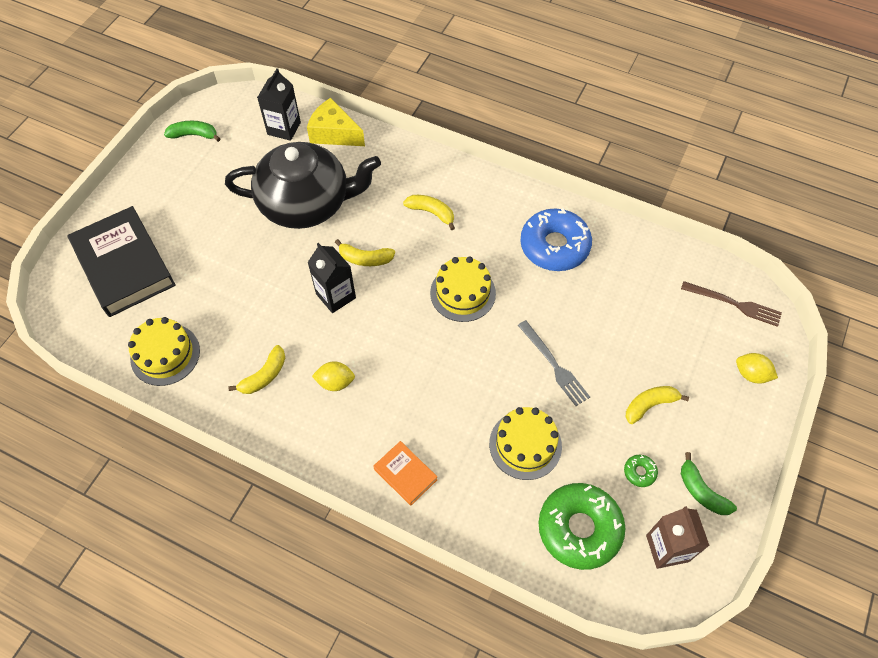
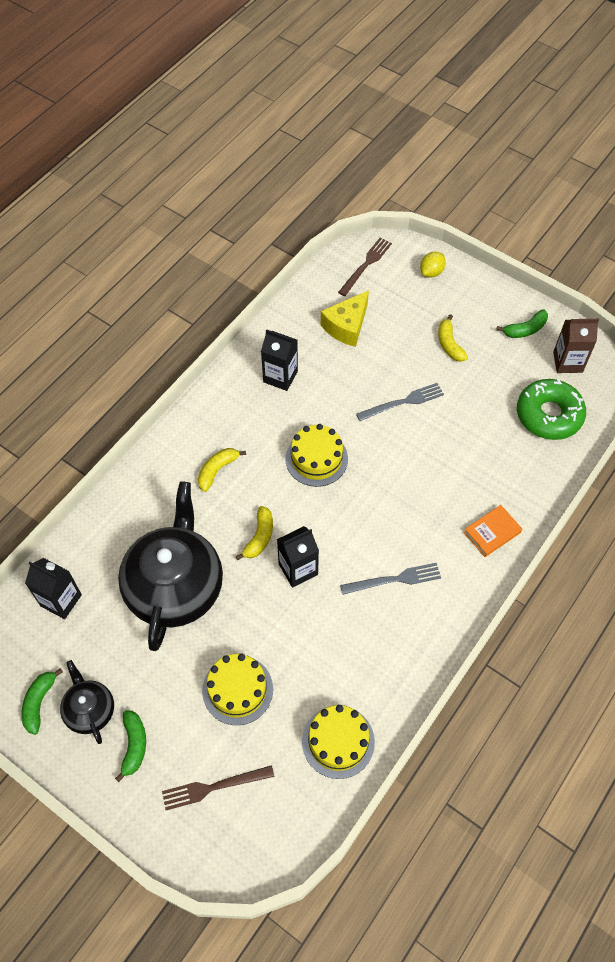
camera: 80 degrees left, 0 degrees up
(124, 265) = (214, 787): black book -> brown fork
(160, 203) = (134, 745): none -> green banana
(189, 168) = (90, 710): none -> black teapot
(264, 376) = (378, 643): yellow banana -> none
(334, 133) = (85, 548): yellow cheese -> yellow cheese (346, 326)
(335, 382) = (394, 579): yellow lemon -> grey fork
(525, 445) = (474, 438): yellow cake -> yellow cake (237, 690)
(554, 246) = (280, 376): blue donut -> black carton
(639, 472) = (506, 365): green donut -> none

